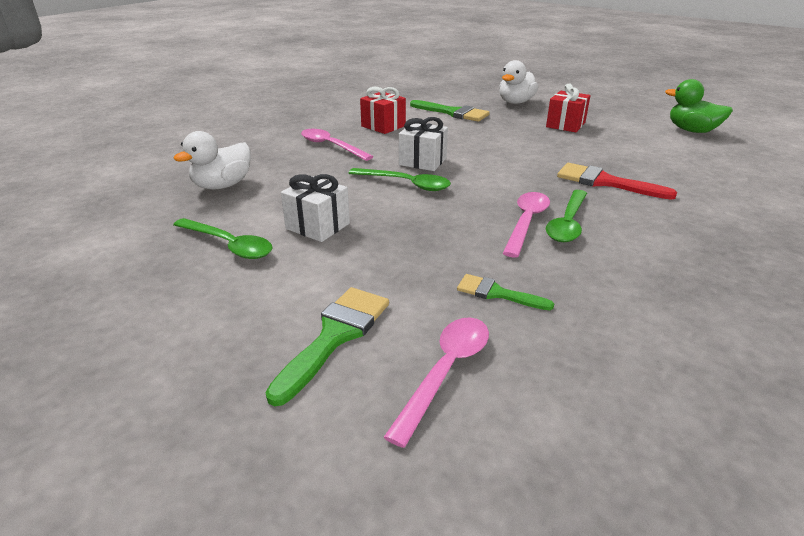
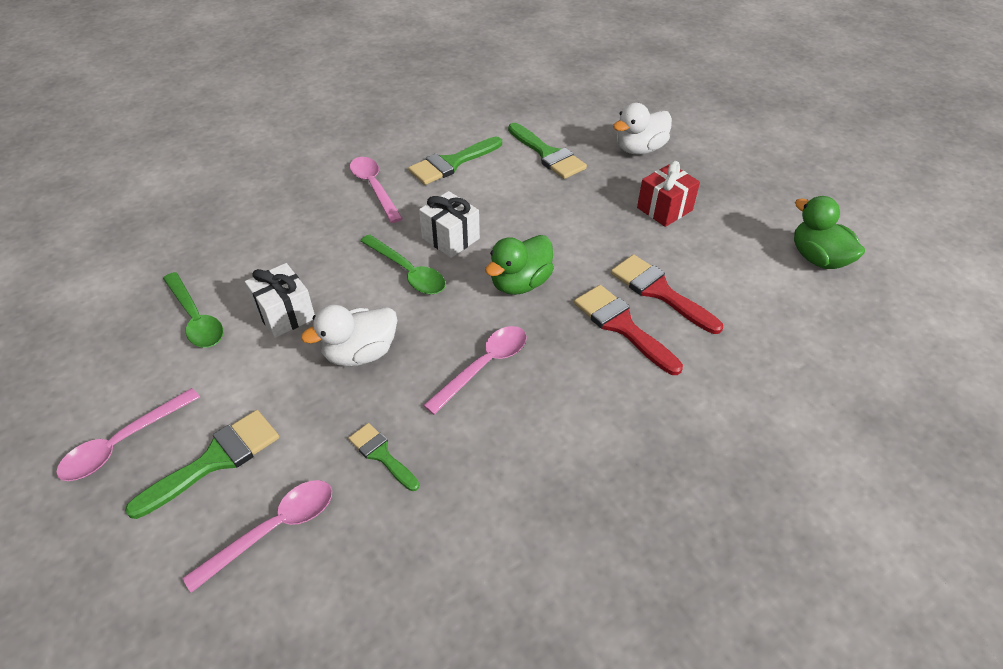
camera: 20 degrees right, 15 degrees up
(218, 348) = (123, 443): none -> pink spoon
(222, 185) = (236, 228): white duck -> white duck (360, 353)
(383, 126) = (451, 163): red gift -> green brush
(504, 174) = (520, 283): none -> green duck
(567, 223) = (525, 380): green spoon -> none
(610, 161) = (659, 291): none -> red brush

